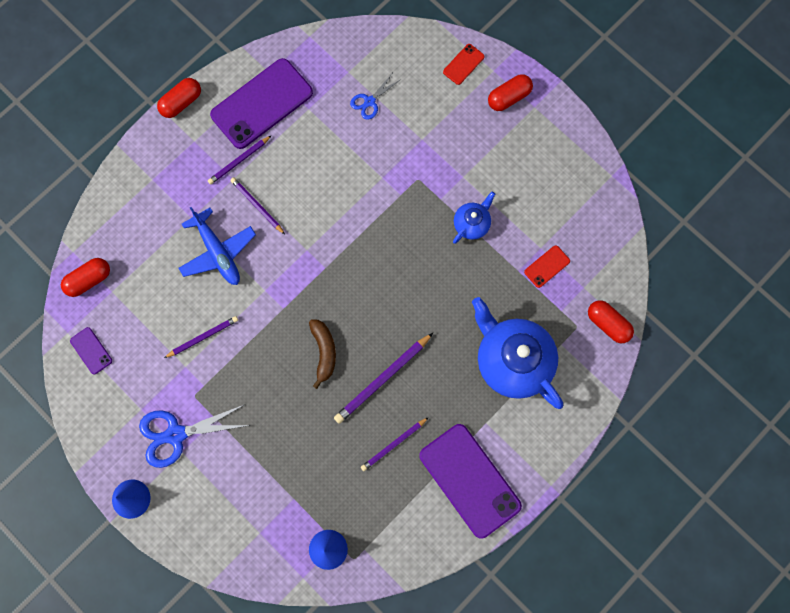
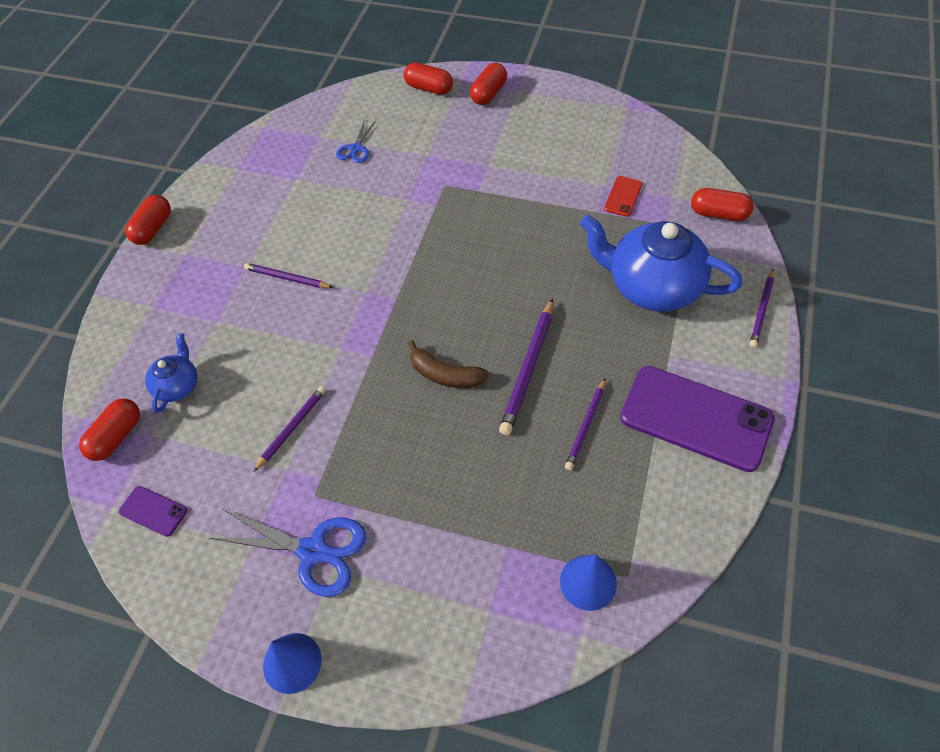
camera: 25 degrees left, 20 degrees down
(175, 434) = (313, 551): blue scissors -> blue scissors turned 120 degrees counterclockwise
(218, 252) = (265, 338): blue plane -> none
(239, 161) = (245, 249): purple pencil -> purple pencil (761, 310)
(262, 104) = (244, 195): purple phone -> none
(324, 352) = (445, 375): brown banana -> brown banana turned 150 degrees clockwise
(463, 64) = (429, 88): red phone -> red capsule
(472, 224) = (524, 196): blue teapot -> blue teapot (178, 386)

